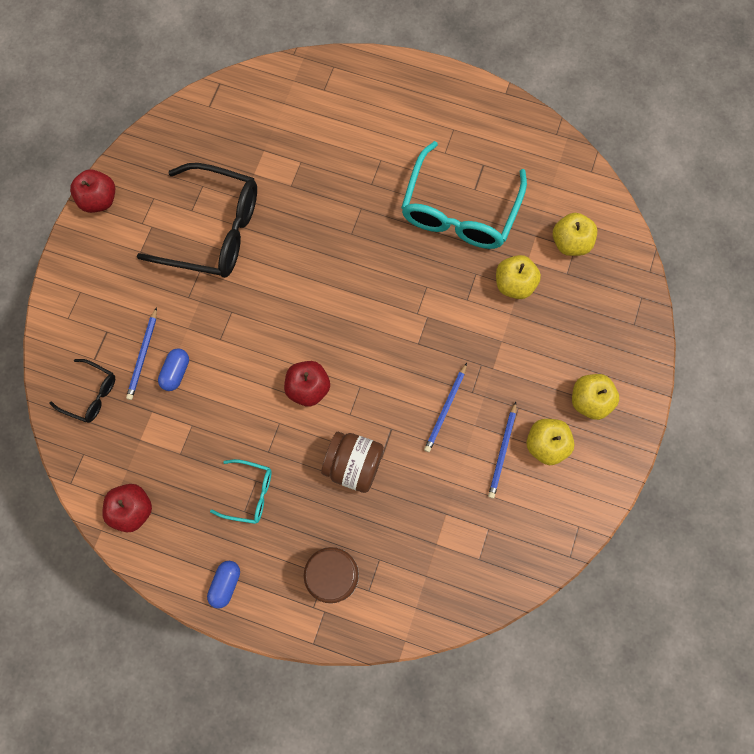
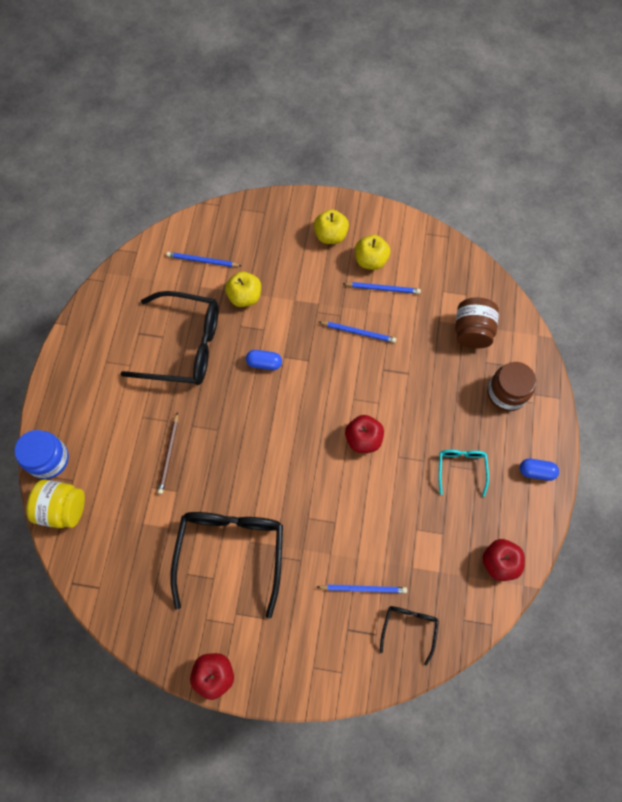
camera: 100 degrees left, 5 degrees down
(176, 372) = (372, 554): blue capsule -> blue capsule (264, 363)
(296, 79) = (63, 508): none -> yellow jar
(332, 182) = (169, 454): none -> brown pencil
(351, 69) = (48, 459): none -> blue jar
(353, 465) = (418, 392): brown jar -> brown jar (472, 331)
(459, 210) = (184, 346): turquoise glasses -> black glasses
(570, 242) = (202, 261): yellow apple -> blue pencil

